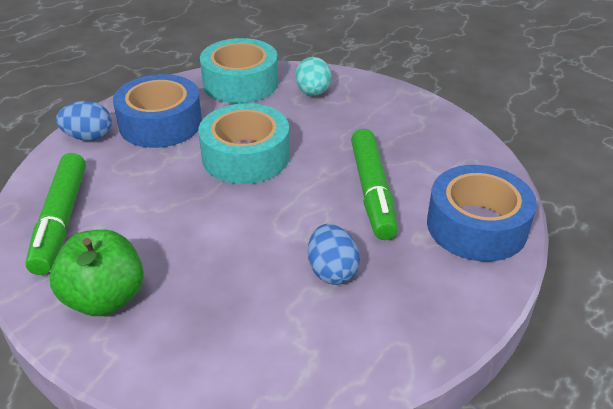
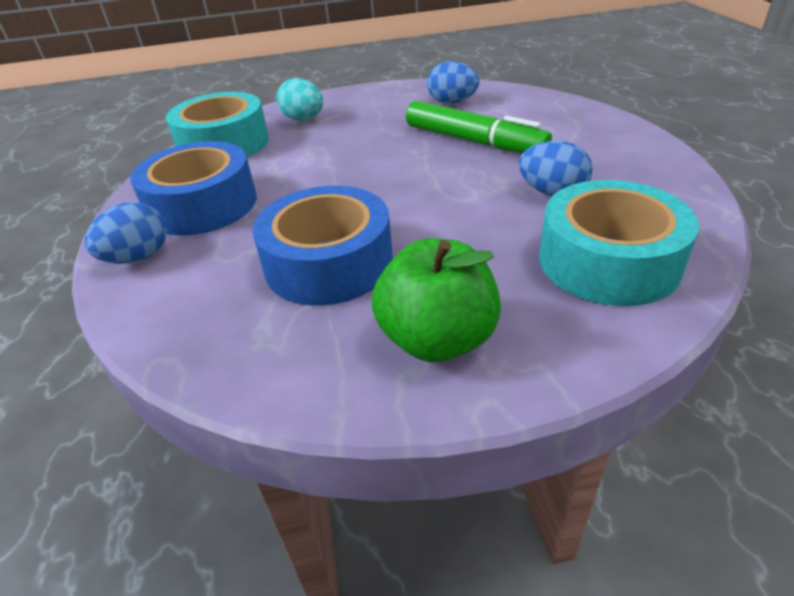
camera: 45 degrees left, 0 degrees up
(61, 220) = (254, 329): green marker -> none
(246, 156) = (336, 178): turquoise tape -> turquoise tape (608, 261)
(429, 145) = (452, 102): none -> blue egg
(476, 226) = (569, 119): blue tape -> blue tape (329, 263)

